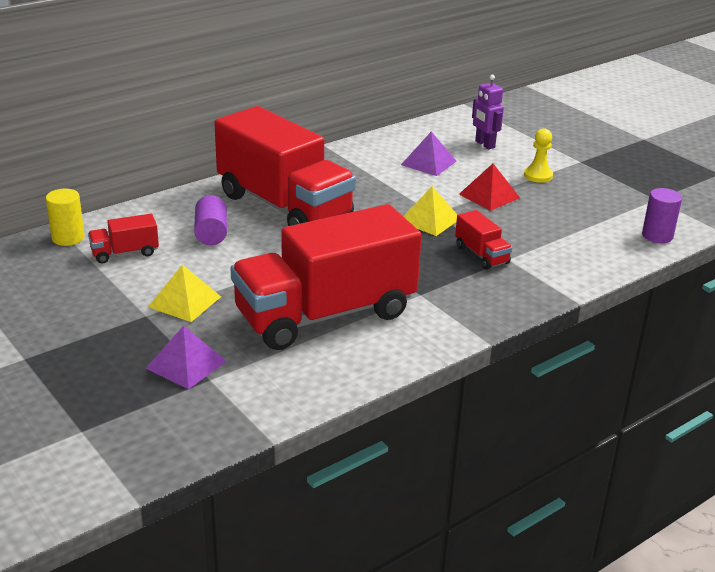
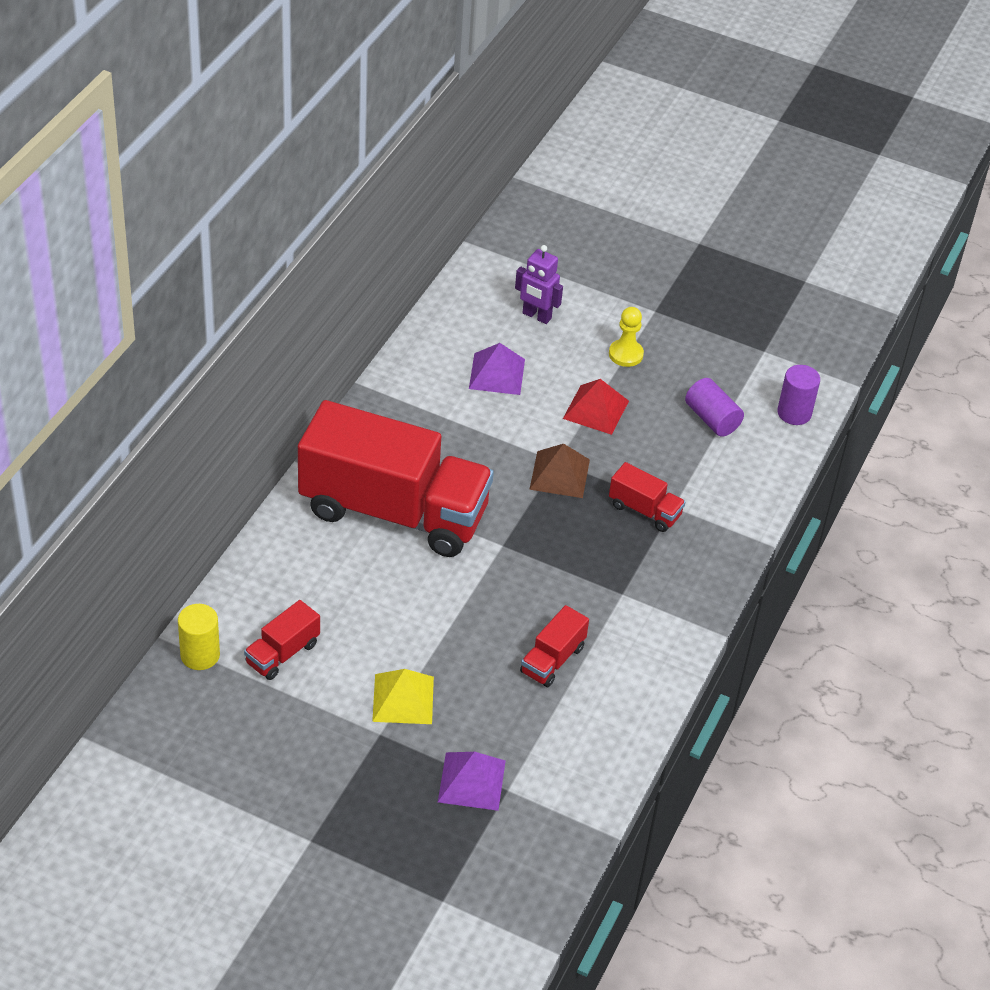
camera: 30 degrees left, 15 degrees up
(211, 233) = (349, 586): purple cylinder -> purple cylinder (712, 419)
(325, 314) = (552, 660): red truck -> red truck, size x0.40
(429, 220) = (559, 474): yellow pyramid -> brown pyramid

